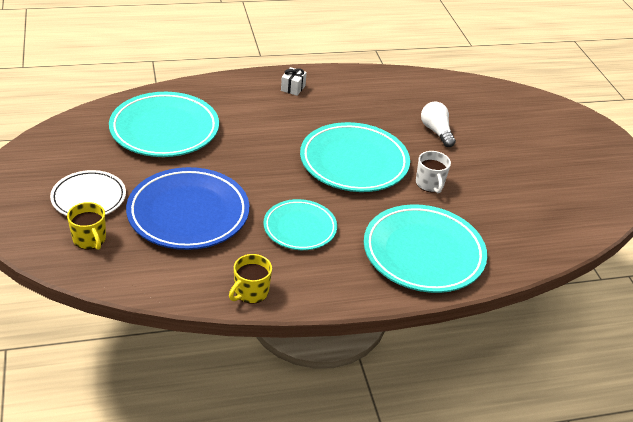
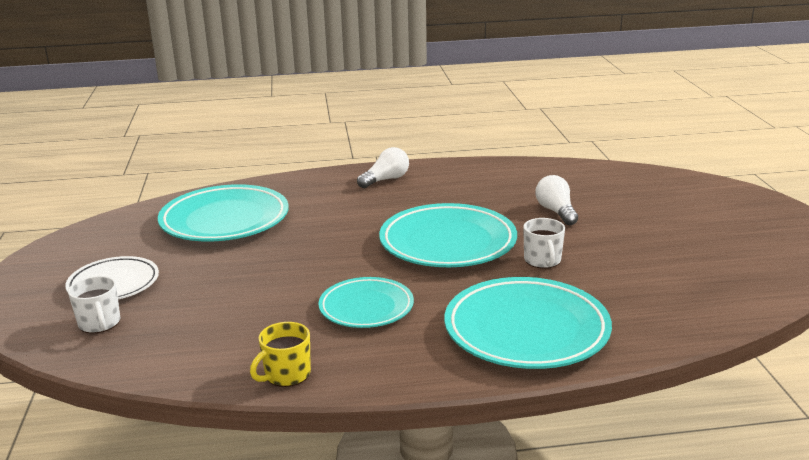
camera: 10 degrees right, 15 degrees down
(90, 239) = (100, 323): yellow mug -> white mug
(188, 213) = (229, 296): blue plate -> none
(293, 88) = (386, 180): white gift -> white light bulb

